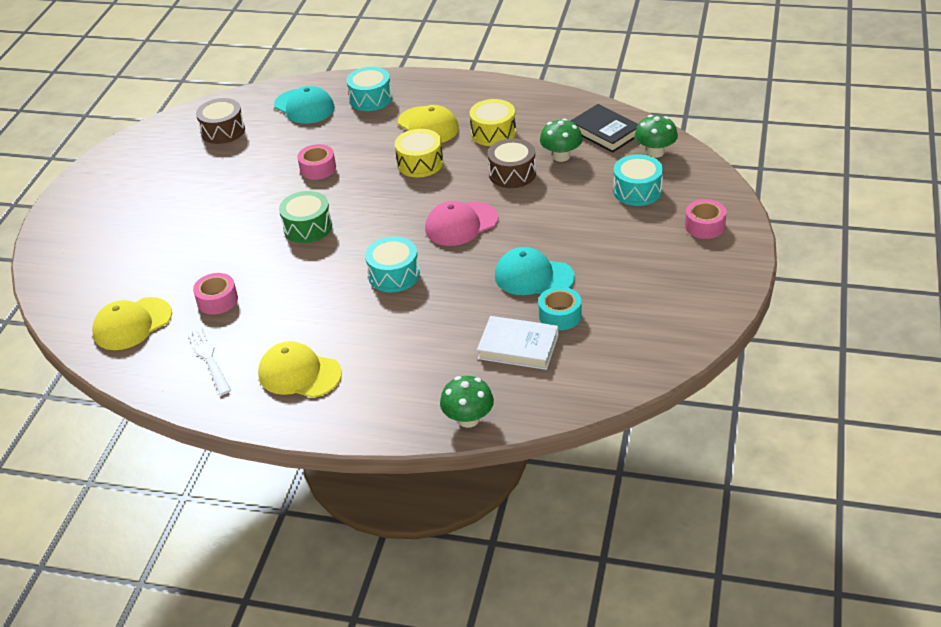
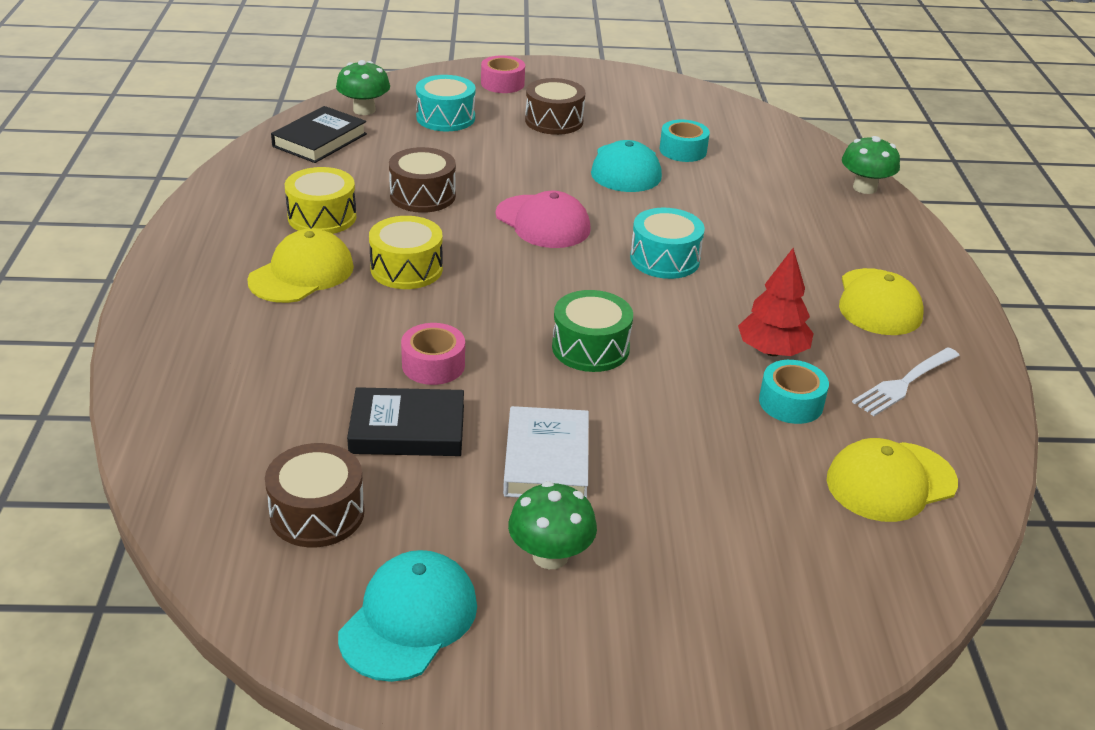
camera: 110 degrees left, 5 degrees down
(132, 324) = (890, 482): yellow cap -> yellow cap turned 120 degrees clockwise
(217, 300) = (791, 403): pink tape -> turquoise tape
(268, 158) = (407, 429): none -> black book
(269, 304) = (772, 351): none -> red tree
(304, 107) = (231, 417): turquoise cap -> turquoise cap (409, 619)
(371, 99) = (212, 342): turquoise drum -> none
(518, 347) = (744, 169): white book -> white book (546, 460)
(561, 156) = (378, 165): green mushroom -> green mushroom (550, 555)
(626, 248) = (554, 121): none -> brown drum

